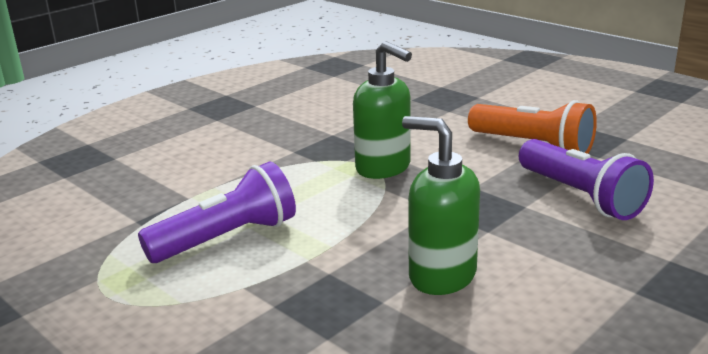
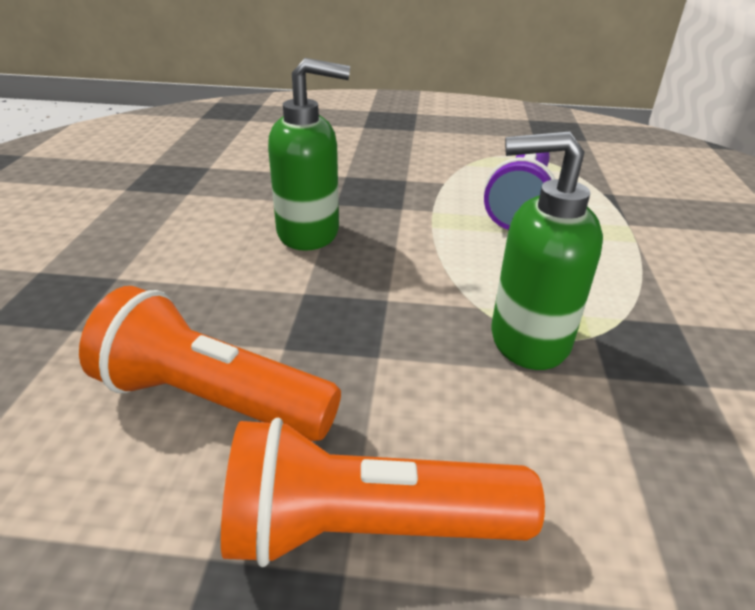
camera: 140 degrees right, 10 degrees up
(580, 197) = (212, 399): purple flashlight -> orange flashlight

